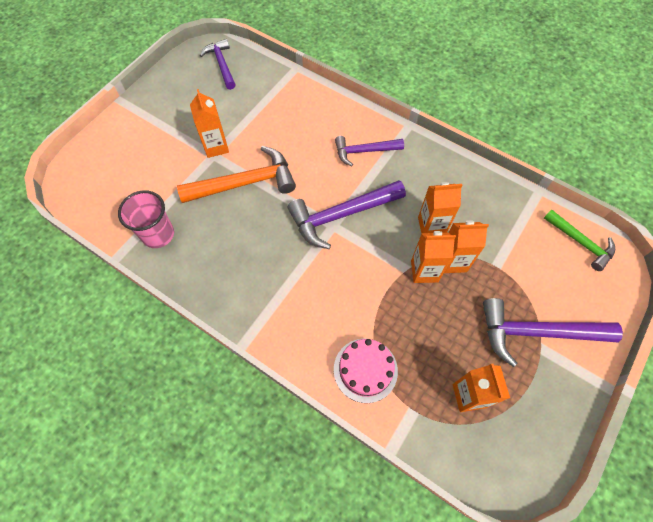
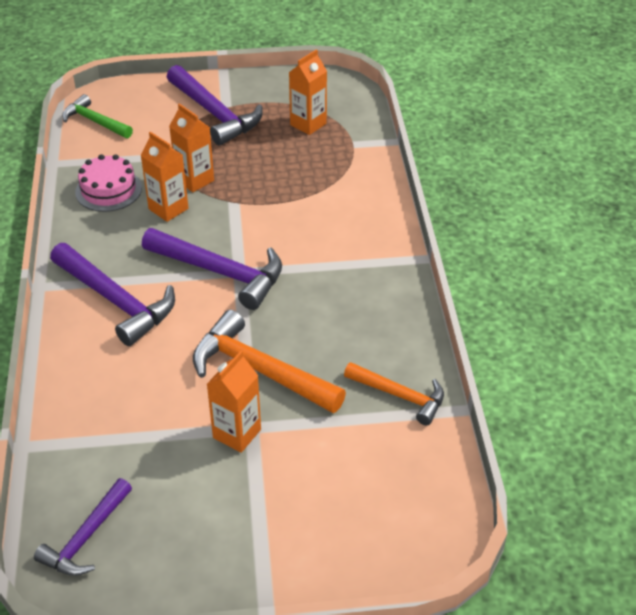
camera: 130 degrees left, 20 degrees down
(158, 234) = (400, 396): pink cup -> orange hammer
(364, 151) = (116, 301): purple hammer -> purple hammer, size x1.60
(365, 370) = (354, 180): pink cake -> pink cake (108, 190)
(424, 271) = (224, 191): orange carton -> none
(580, 242) = (95, 121): green hammer -> green hammer turned 60 degrees counterclockwise

